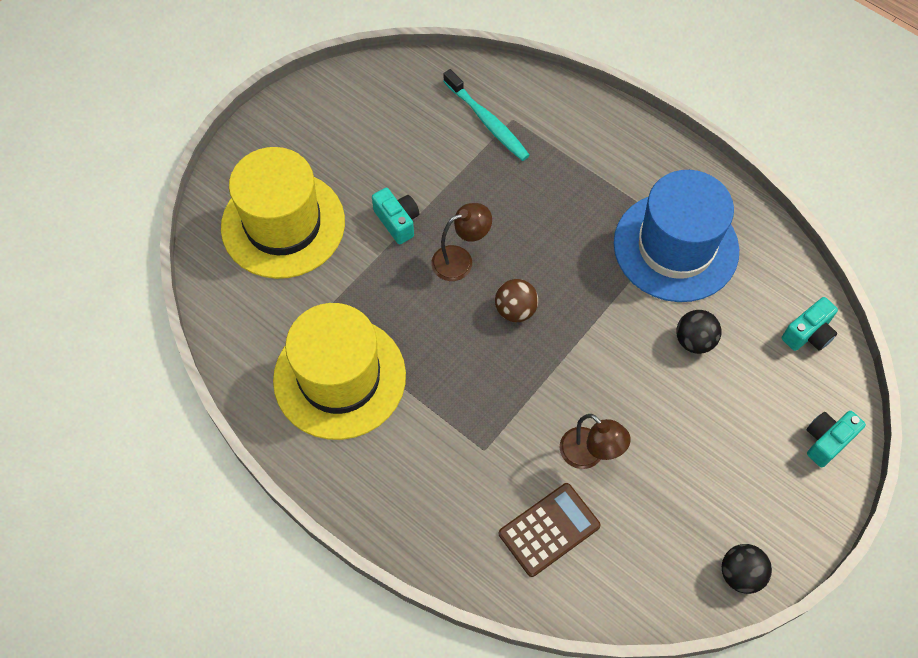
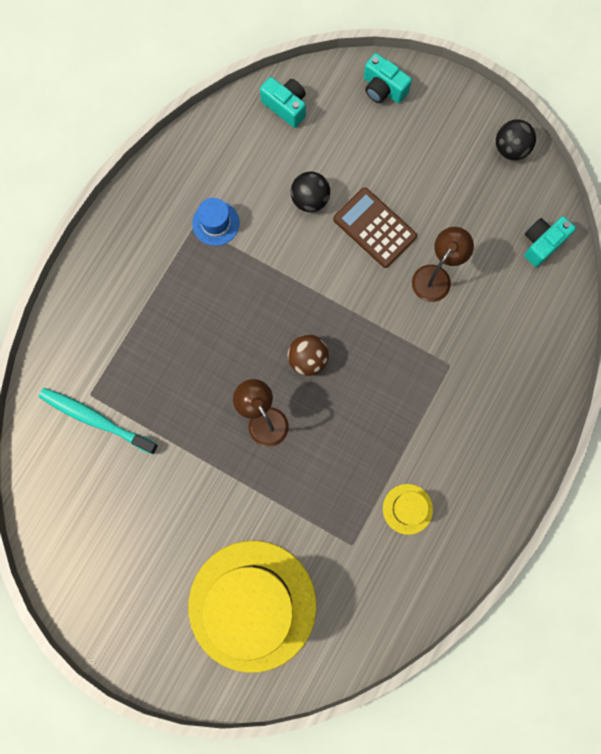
camera: 100 degrees left, 15 degrees up
(339, 377) = (407, 509): yellow hat -> yellow hat, size x0.40
(397, 221) = (230, 488): turquoise camera -> turquoise camera (542, 243)
(487, 121) = (96, 420): turquoise toothbrush -> turquoise toothbrush turned 105 degrees counterclockwise
(549, 529) = (508, 300): brown calculator -> brown calculator (374, 228)
(676, 247) = (216, 223): blue hat -> blue hat, size x0.40

